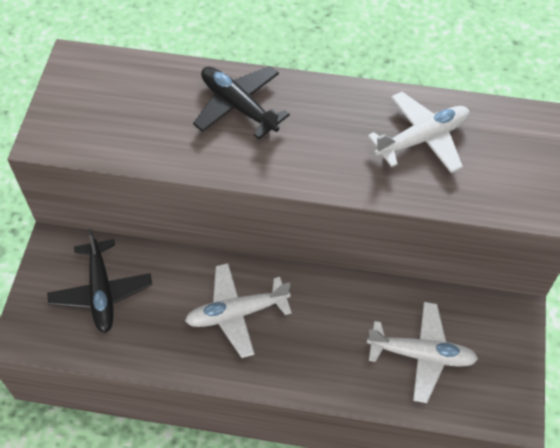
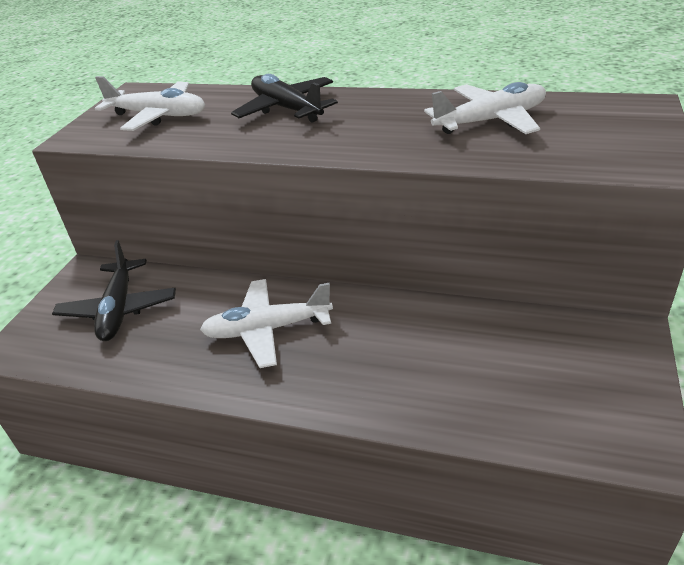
camera: 10 degrees right, 20 degrees down
(422, 355) = (501, 374): white plane -> white plane (158, 116)

